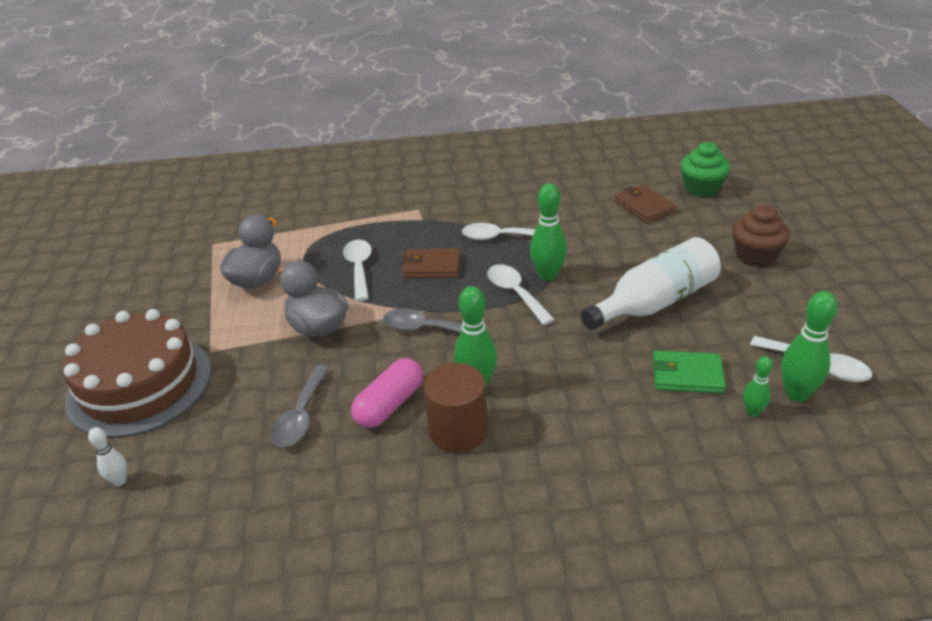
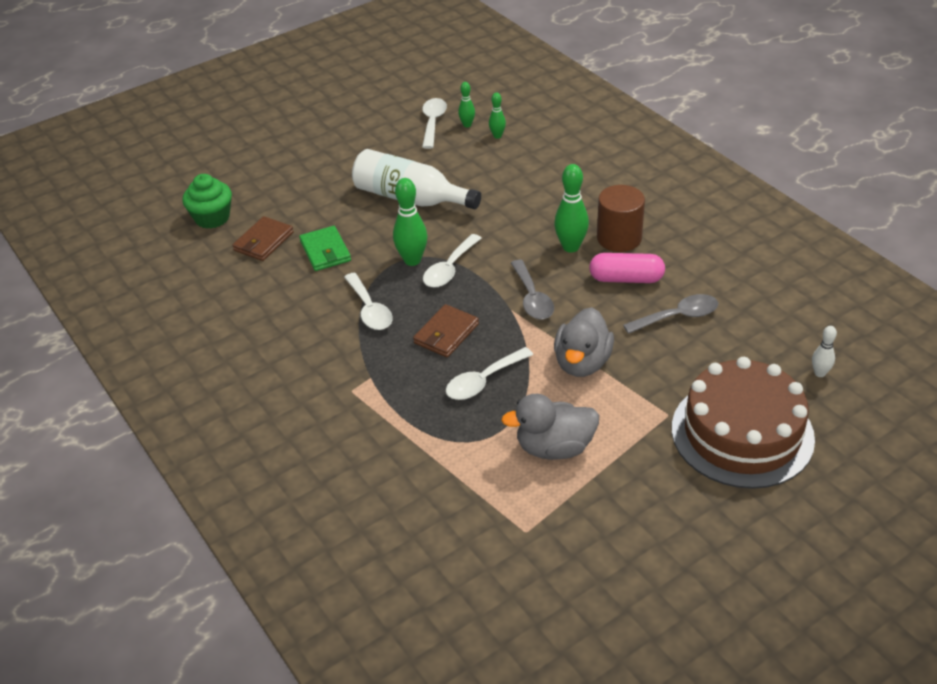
camera: 120 degrees left, 5 degrees up
(431, 266) = (446, 334): brown wallet -> brown wallet turned 60 degrees clockwise
(687, 375) = (483, 165): green wallet -> green wallet (325, 251)
(755, 256) = (313, 168): brown cupcake -> none
(796, 394) = (467, 125): green bowling pin -> green bowling pin, size x0.57

